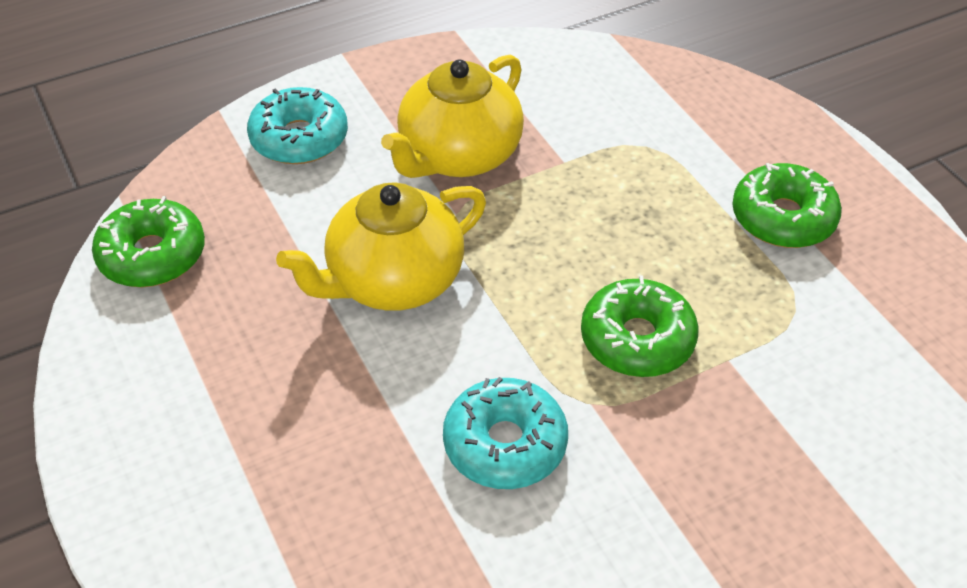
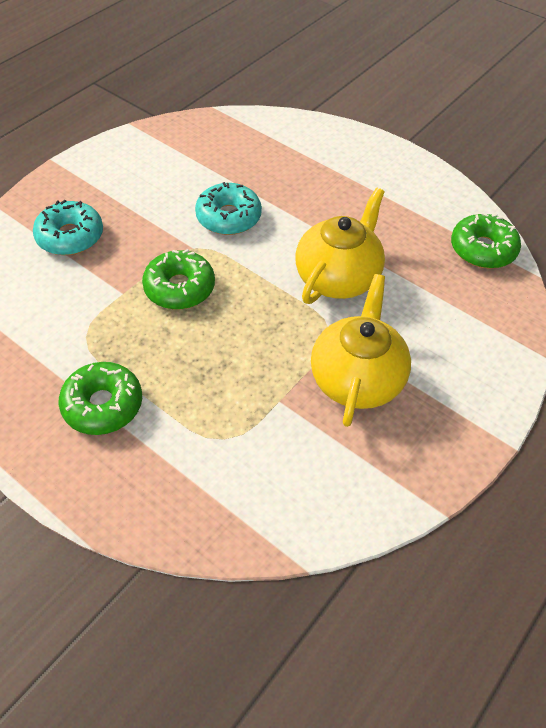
camera: 155 degrees right, 5 degrees up
(299, 138) = (474, 354): turquoise donut -> turquoise donut (70, 236)

